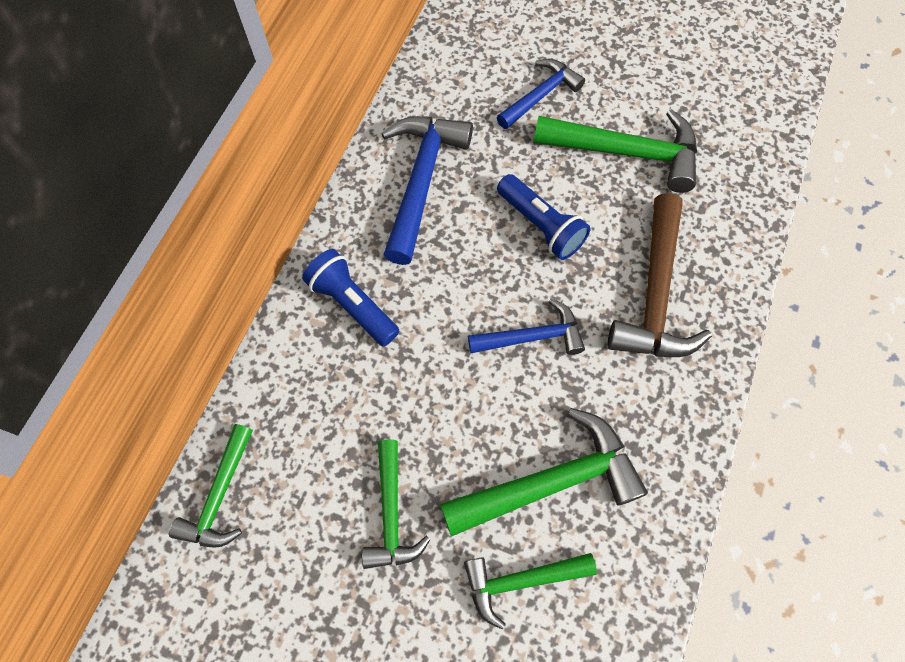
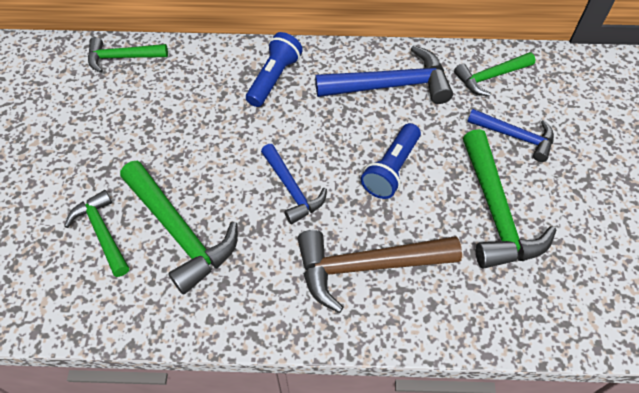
camera: 70 degrees right, 10 degrees down
(391, 513) = (132, 144): green hammer -> green hammer (490, 77)

